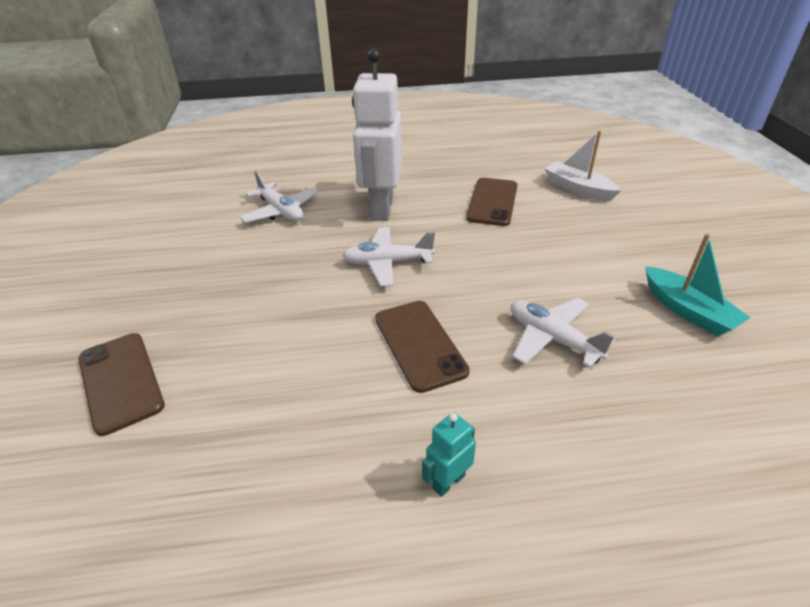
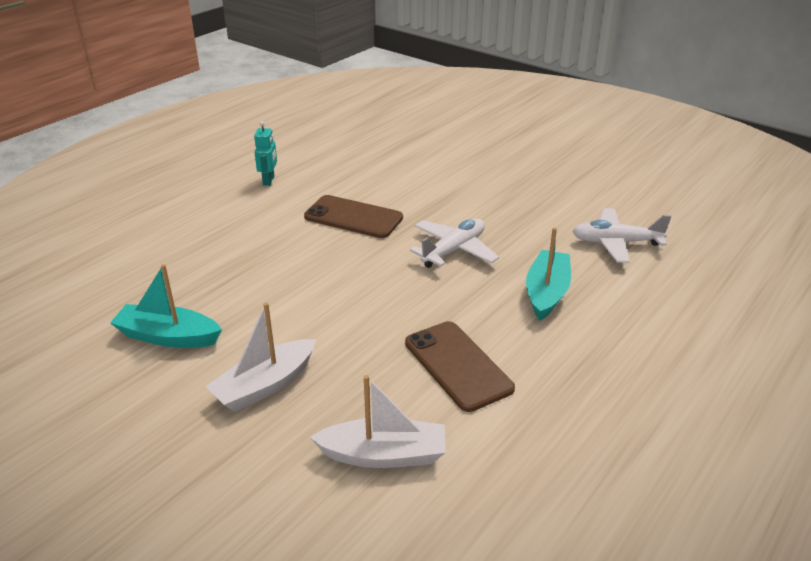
camera: 135 degrees right, 5 degrees down
(120, 381) = (478, 137): brown phone -> none
(381, 208) = (546, 293): white robot -> turquoise boat
(552, 338) = (268, 261): white plane -> none
(623, 244) = (265, 385): none -> white boat

